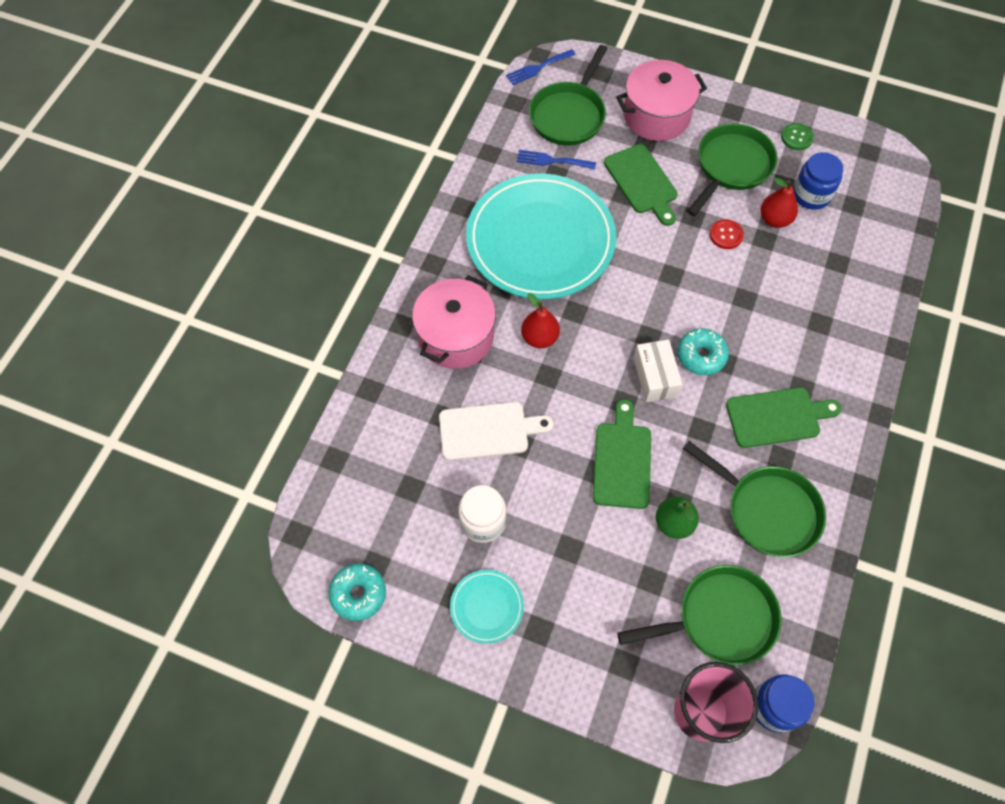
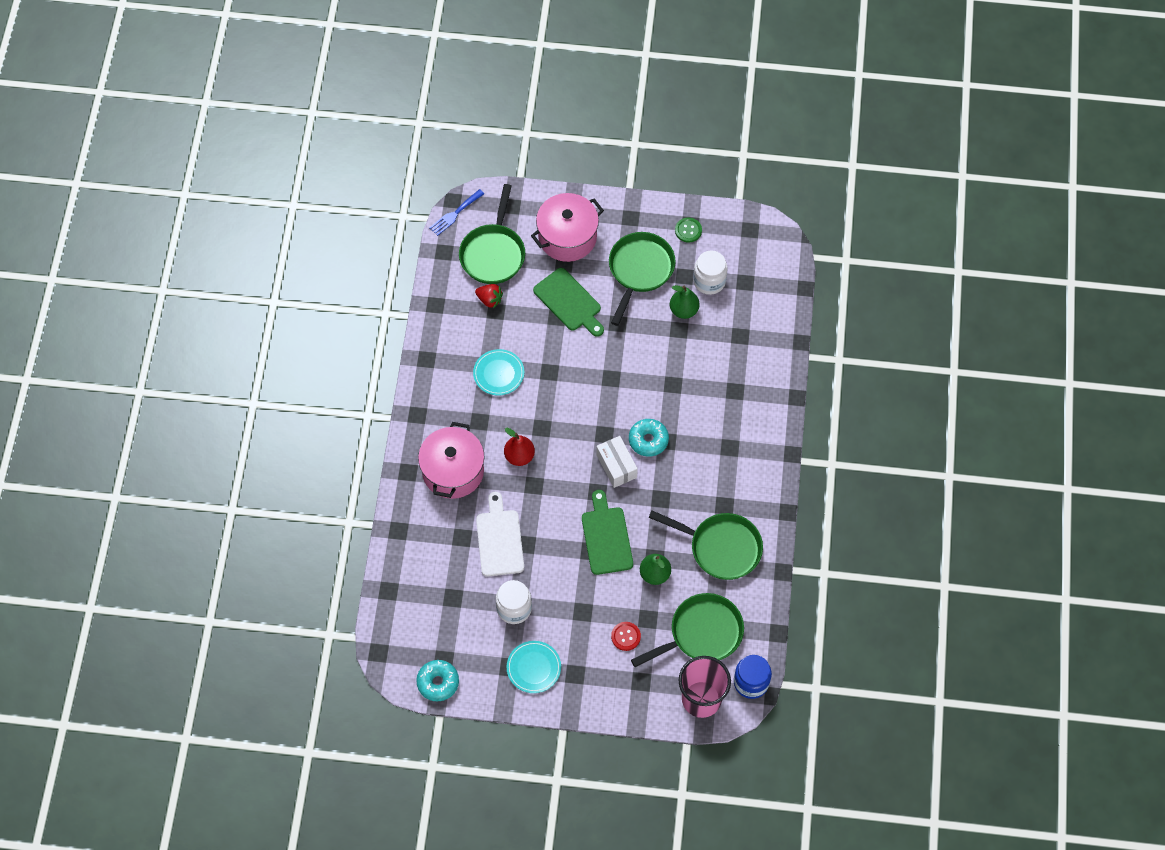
camera: 15 degrees left, 0 degrees up
(488, 430) = (499, 539): white cutting board -> white cutting board turned 75 degrees counterclockwise
(540, 240) = (498, 373): turquoise plate -> turquoise plate, size x0.41
(552, 161) = (489, 300): blue fork -> red strawberry
(726, 235) = (647, 333): red button -> red button (626, 636)
(774, 219) = (683, 310): red pear -> green pear
(777, 417) = (715, 475): green cutting board -> none
(811, 195) = (709, 281): blue jar -> white jar

